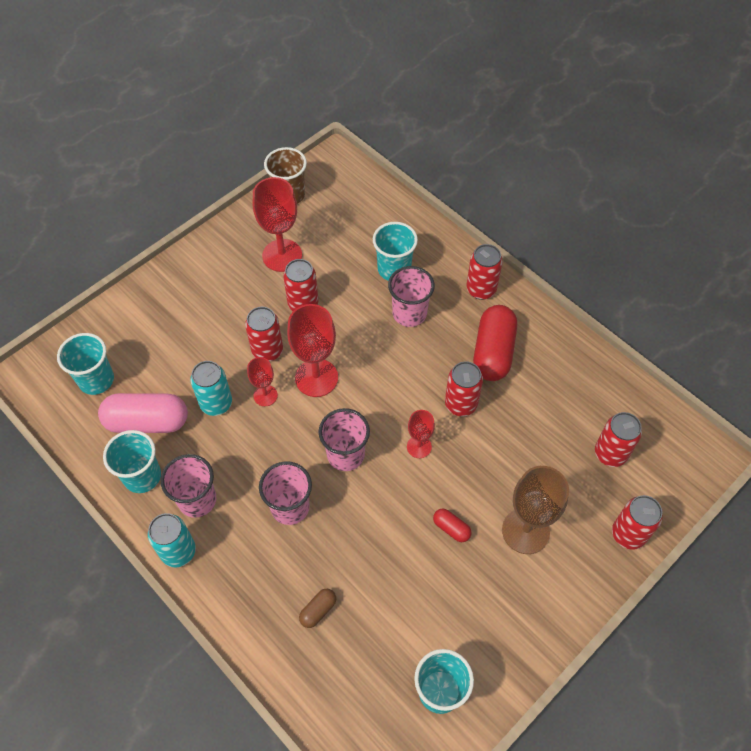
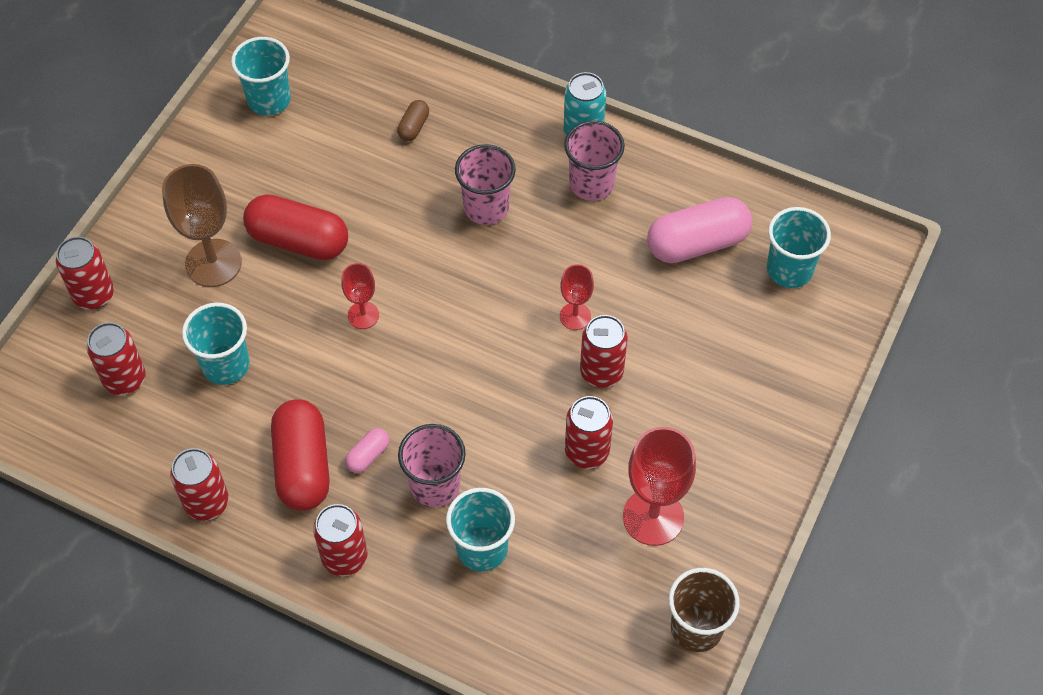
camera: 160 degrees right, 0 degrees up
(142, 476) = (666, 188): turquoise cup -> turquoise cup (225, 365)
(216, 403) = (629, 288): turquoise can -> none
(316, 378) = (522, 357): red goblet -> none
(345, 455) = (447, 279): pink cup -> none
(447, 345) = (368, 455): none -> pink capsule
(451, 528) = (298, 241): red capsule -> red capsule, size x2.17
(461, 404) = (327, 382): red can -> red can (207, 503)

